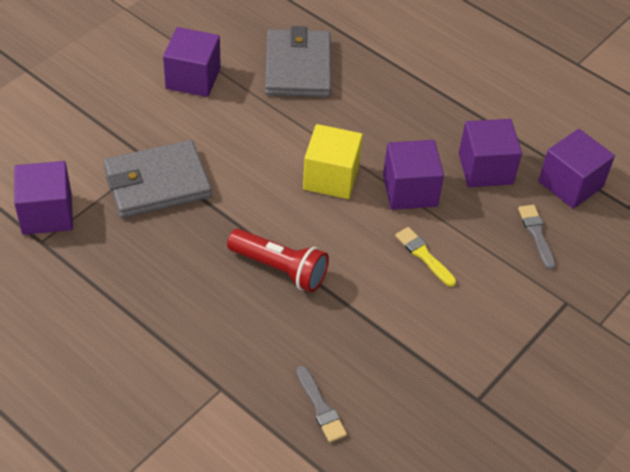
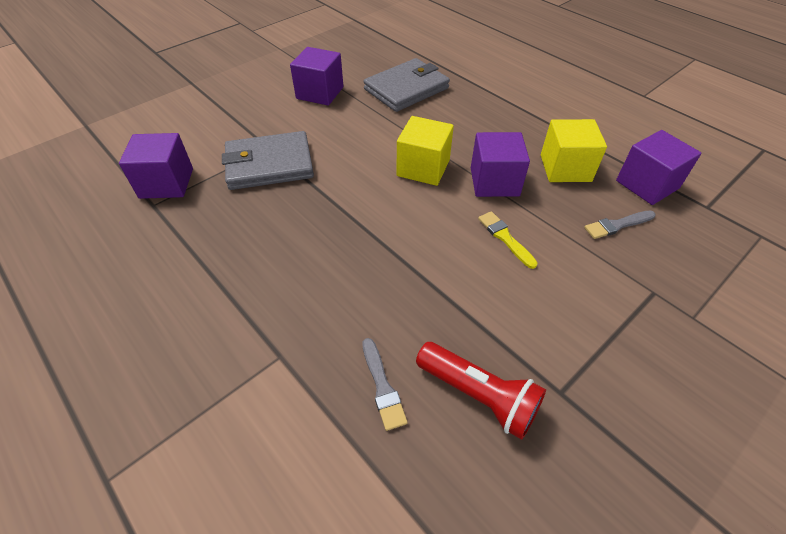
camera: 10 degrees right, 0 degrees up
(280, 269) = (364, 241): red flashlight -> red flashlight (479, 396)
(298, 67) = (406, 89): grey wallet -> grey wallet turned 45 degrees clockwise
(485, 169) = (565, 168): purple cube -> yellow cube
(536, 234) = (617, 225): grey brush -> grey brush turned 105 degrees counterclockwise

